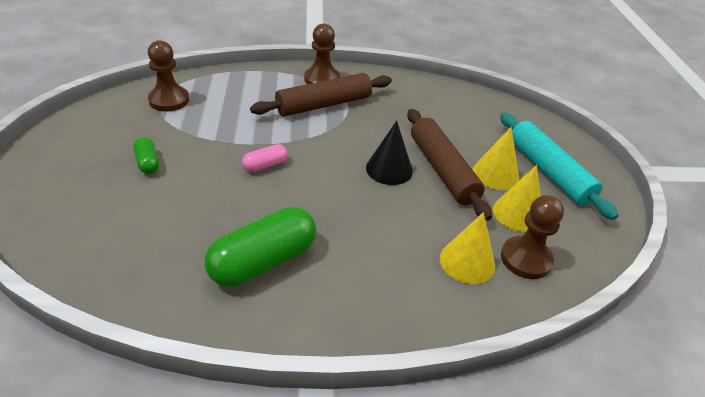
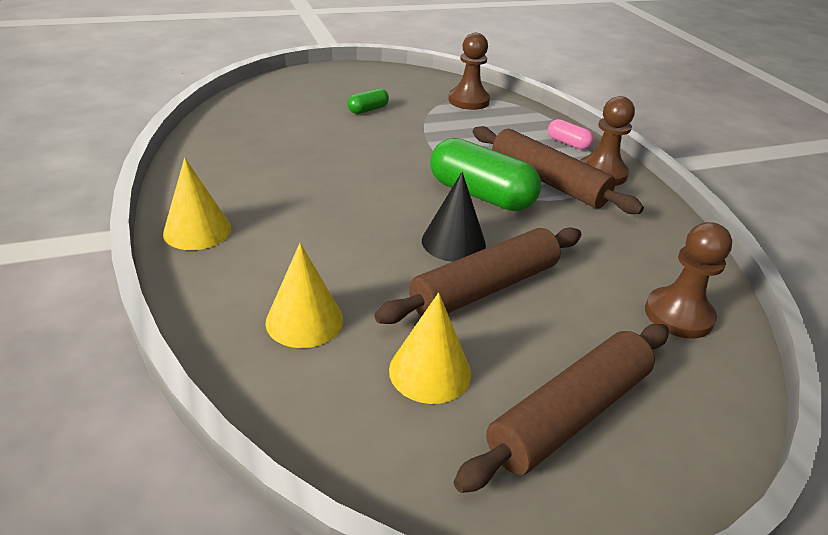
camera: 75 degrees right, 5 degrees down
(263, 261) = (261, 183): green capsule -> green capsule (481, 195)
(265, 165) = (403, 163): pink capsule -> pink capsule (568, 143)
(495, 174) = (513, 344): yellow cone -> yellow cone (197, 230)
(525, 259) = (329, 381): brown pawn -> brown pawn (678, 315)
(549, 171) = (569, 414): turquoise rolling pin -> brown rolling pin

